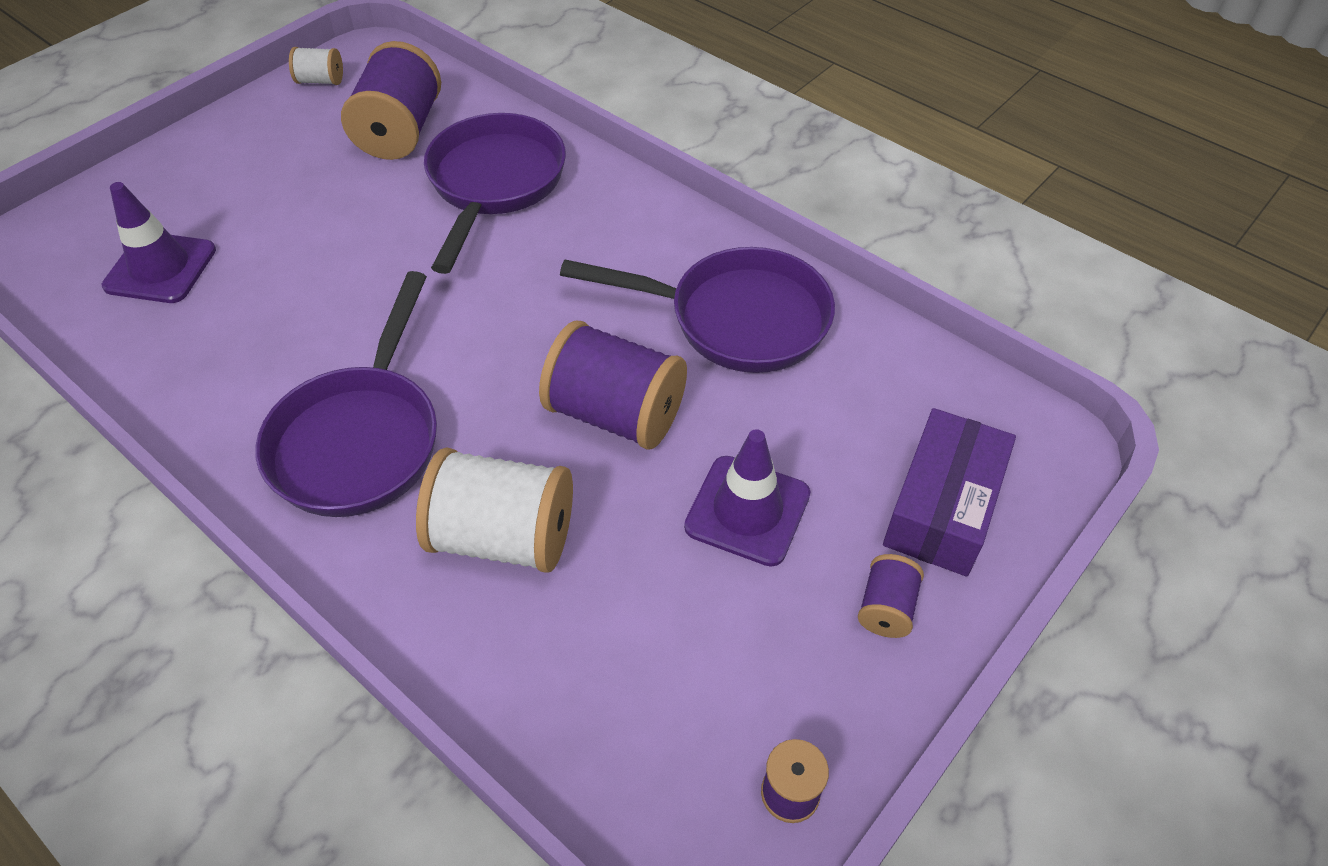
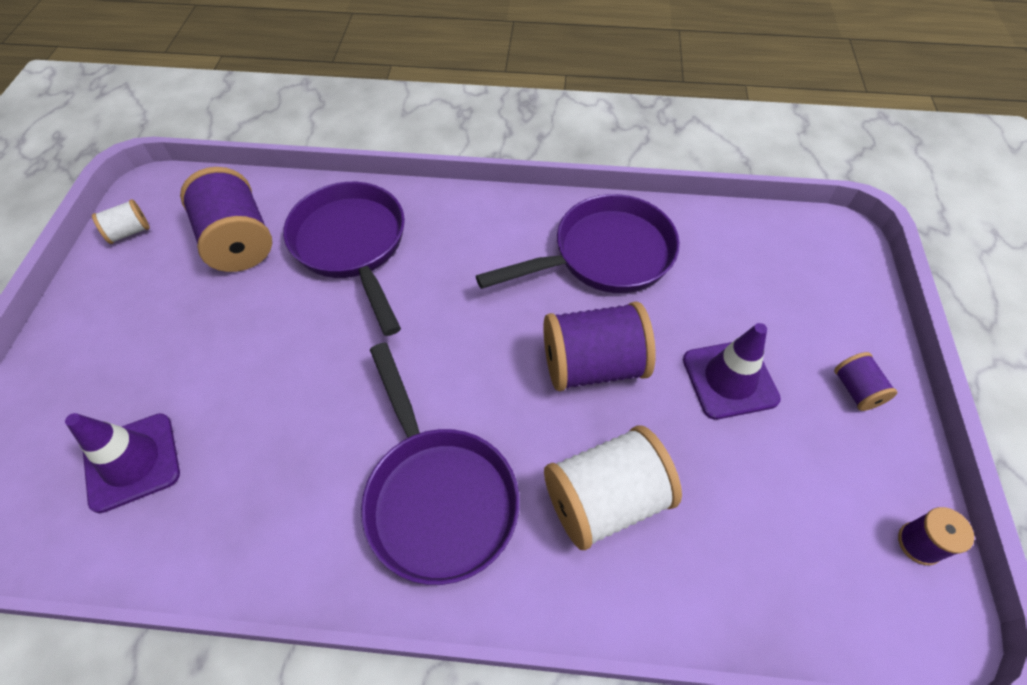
camera: 35 degrees left, 5 degrees up
(942, 507) = (824, 308): purple box -> none

